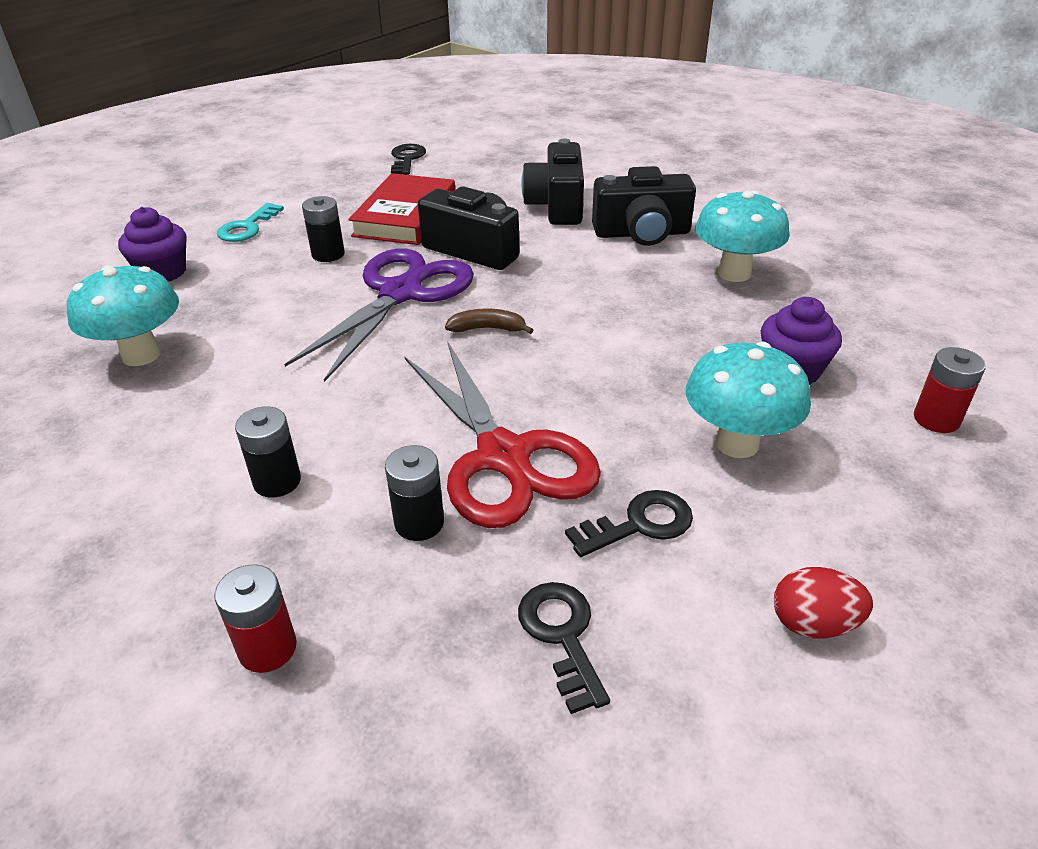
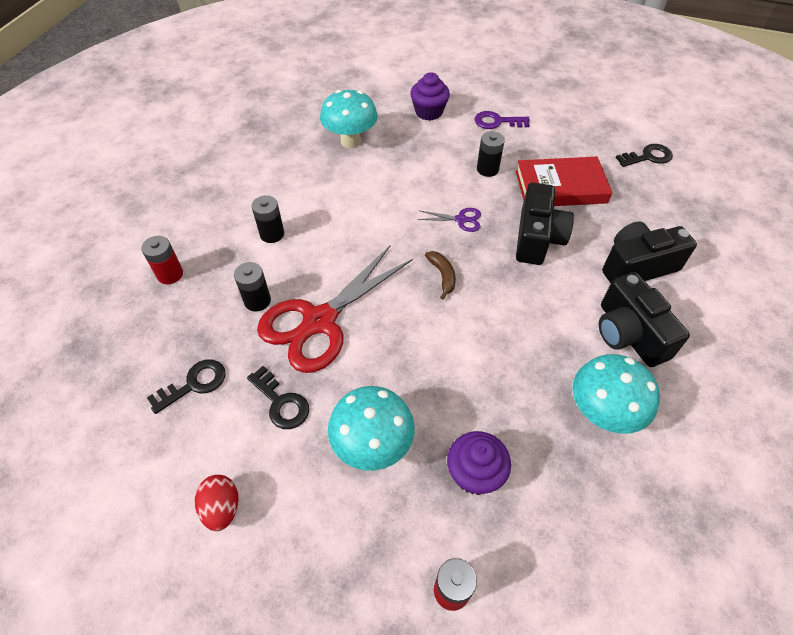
camera: 70 degrees right, 15 degrees up
(247, 227) = (497, 122): turquoise key -> purple key
(400, 294) = (461, 219): purple scissors -> purple scissors, size x0.41

